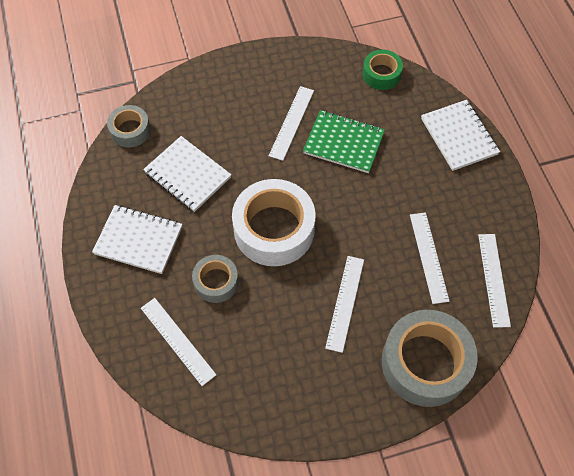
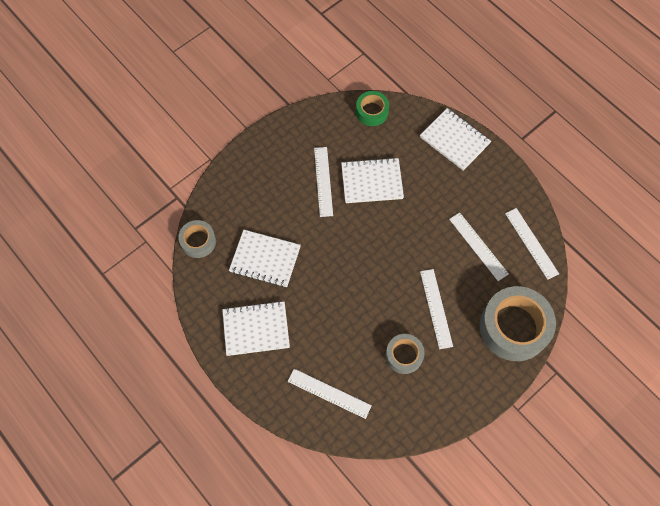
camera: 25 degrees left, 5 degrees up
(216, 282) = (333, 335): grey tape -> grey tape (404, 355)
(274, 229) = (355, 274): white tape -> none
(343, 143) = (372, 181): green notebook -> white notebook

